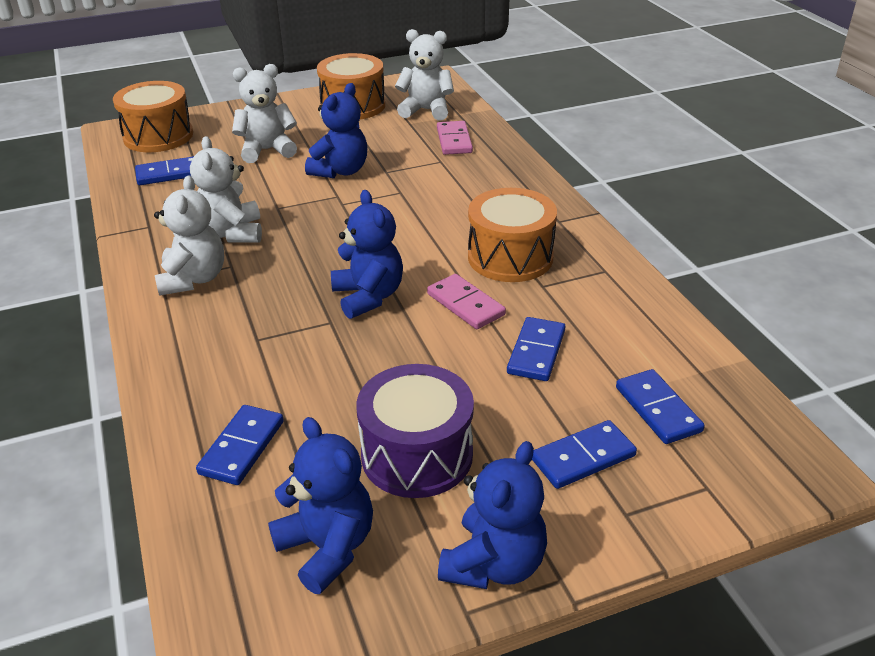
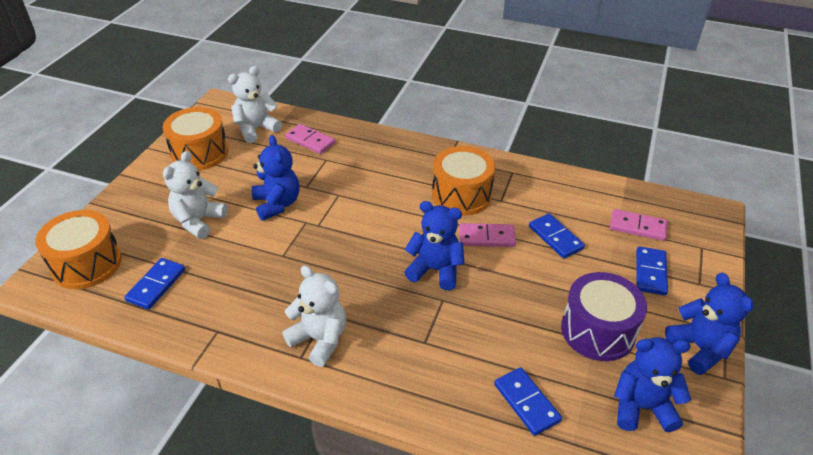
camera: 50 degrees left, 5 degrees up
(232, 233) = (285, 292): white teddy bear -> none
(658, 409) = (637, 227): blue domino -> pink domino

